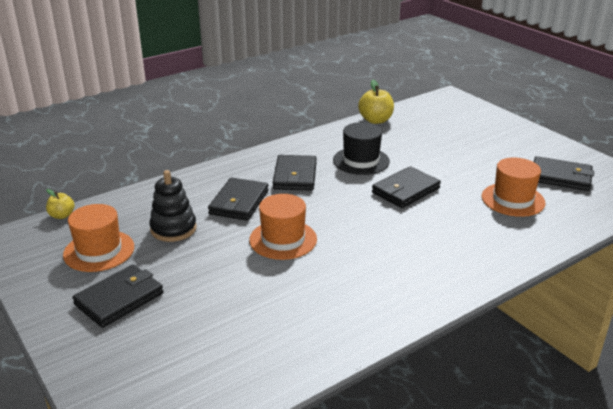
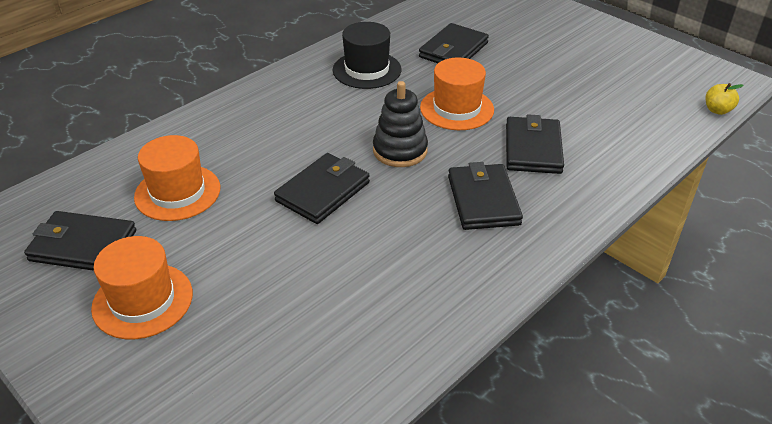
camera: 170 degrees right, 10 degrees up
(99, 251) = (632, 79): orange hat -> orange hat (143, 300)
(119, 299) = (570, 45): black wallet -> black wallet (453, 50)
(173, 229) = (581, 108): black stacking toy -> black stacking toy (400, 150)
(361, 161) = (394, 244): black hat -> black hat (367, 70)
(375, 120) = (384, 373): yellow apple -> none

